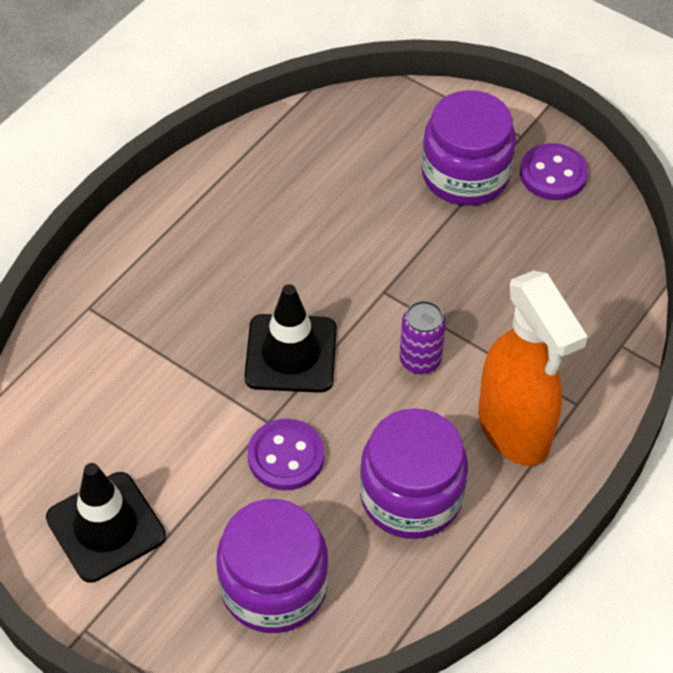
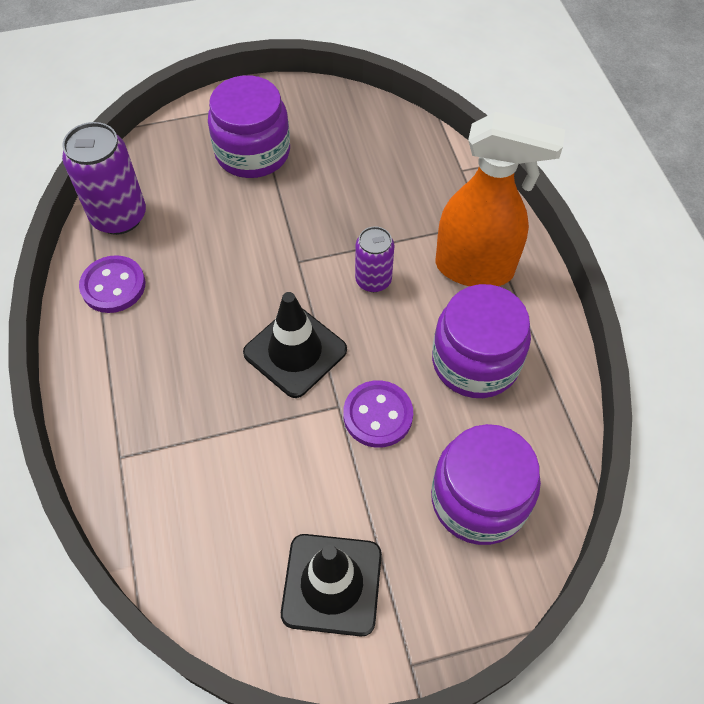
camera: 50 degrees left, 5 degrees up
(301, 137) = (119, 216): none -> purple can
(553, 174) = (301, 110): purple button -> purple button (113, 286)

